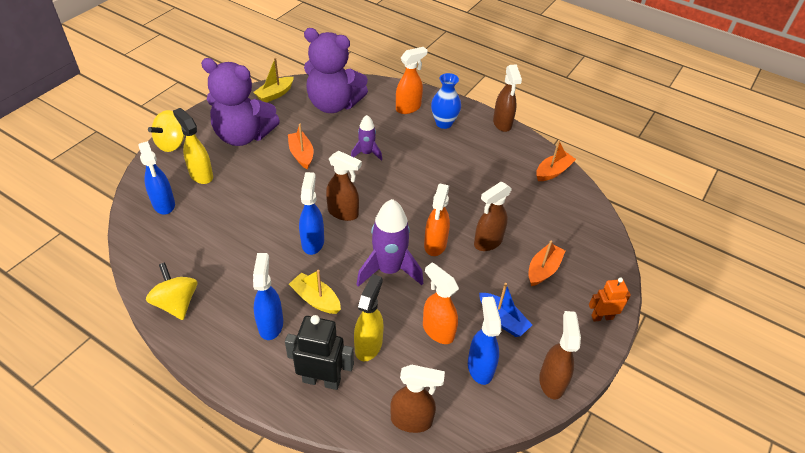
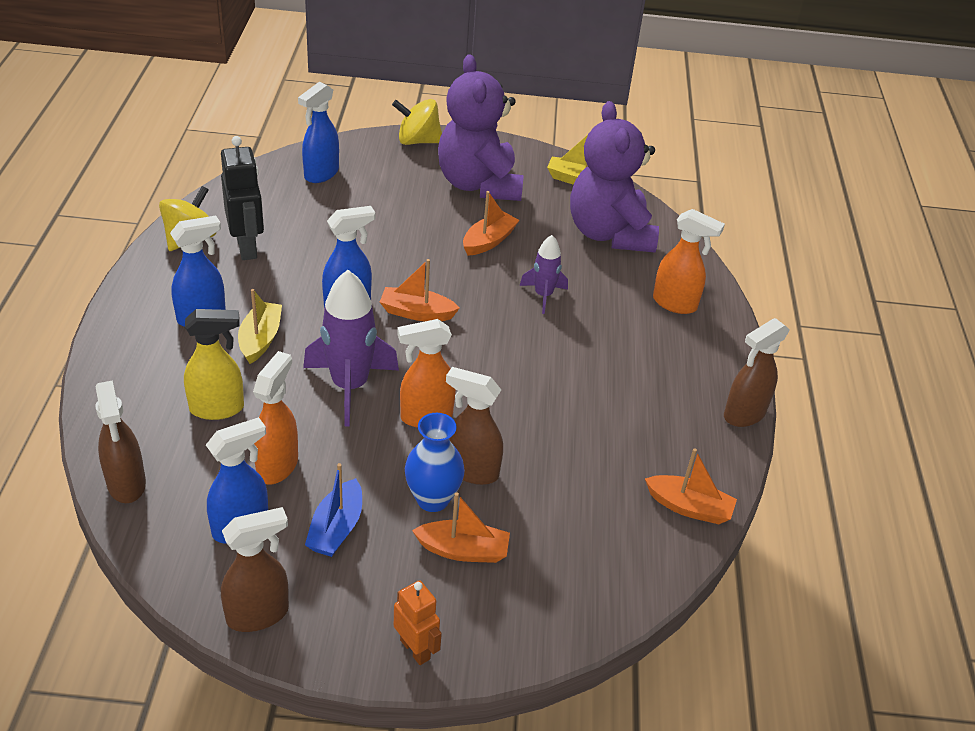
camera: 60 degrees right, 5 degrees down
(201, 175) = (386, 180): yellow spray bottle -> none
(321, 380) = (146, 386): black robot -> black robot (247, 247)
(343, 213) = (417, 313): brown spray bottle -> orange boat
(444, 123) = (679, 350): blue vase -> blue vase (432, 499)

